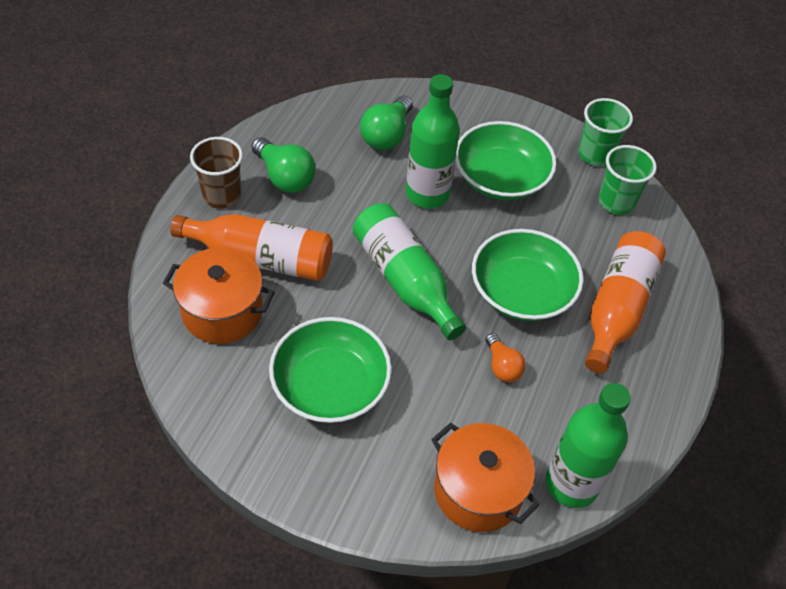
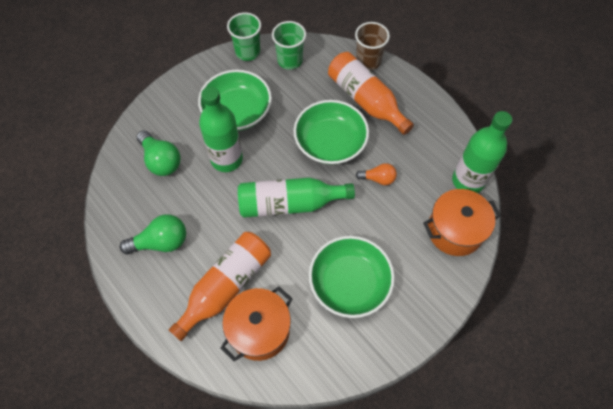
camera: 60 degrees left, 10 degrees up
(222, 195) = (154, 292): brown cup -> brown cup (368, 61)

